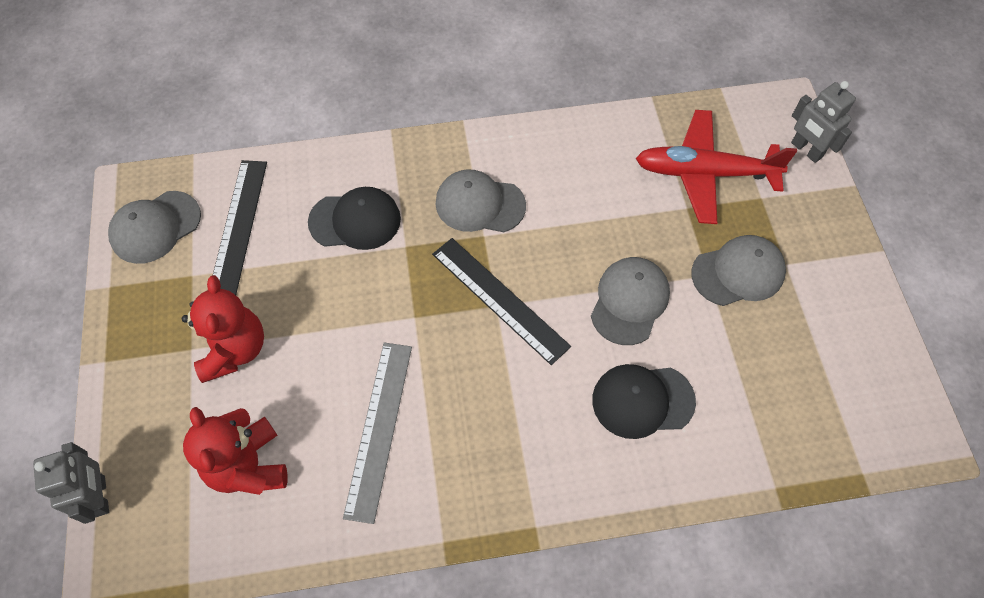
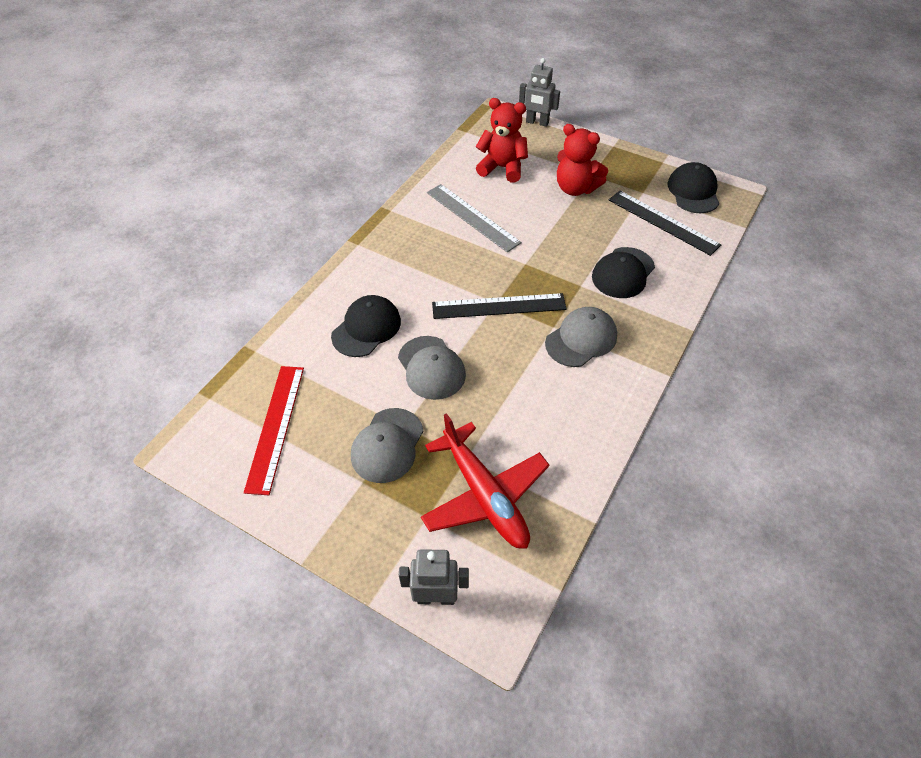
camera: 130 degrees right, 10 degrees down
(155, 227) = (693, 191): grey cap -> black cap
(704, 173) = (485, 495): red plane -> red plane turned 105 degrees clockwise
(820, 379) = (276, 427): none -> red ruler

